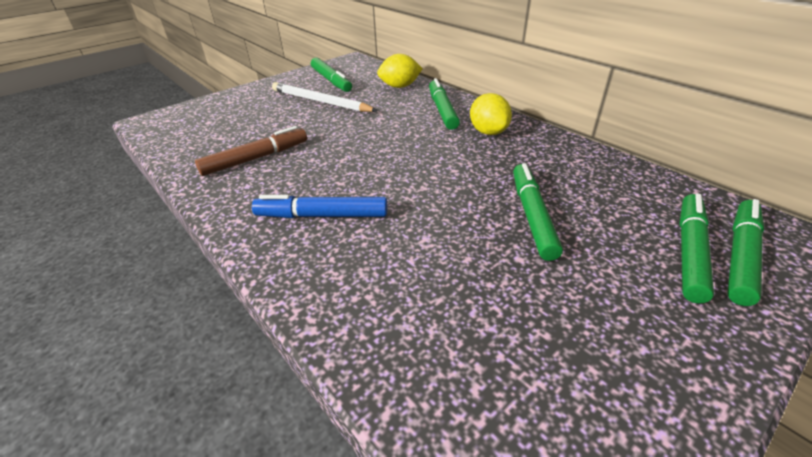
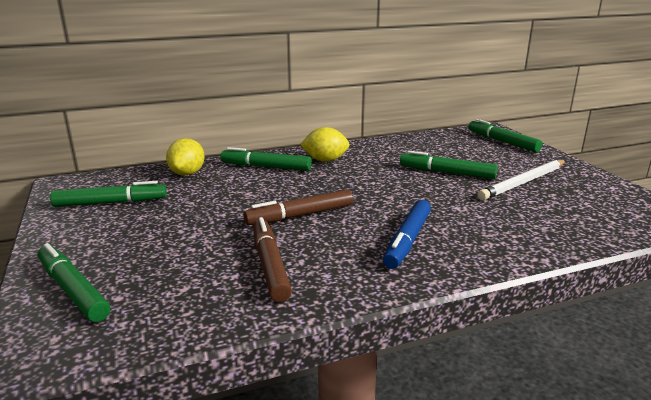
camera: 70 degrees left, 15 degrees down
(321, 101) = (165, 215): white pencil -> white pencil (523, 182)
(348, 149) = (300, 215): none -> brown marker
(689, 251) = (495, 149): green marker -> green marker (73, 290)

